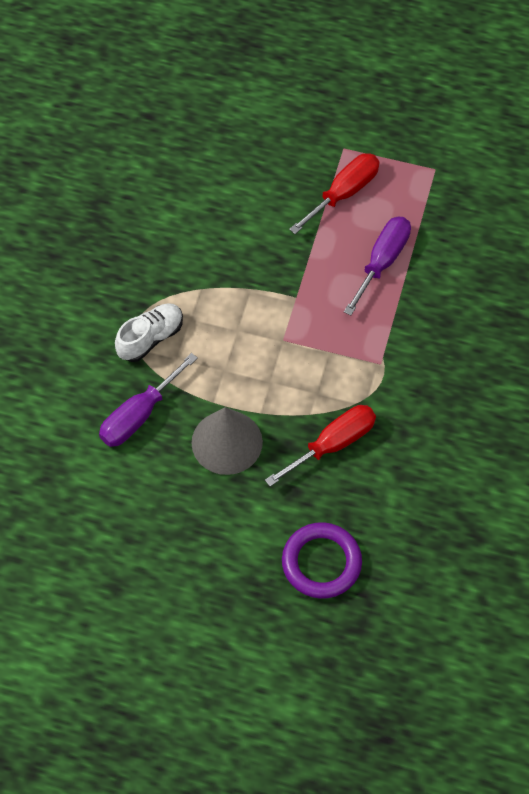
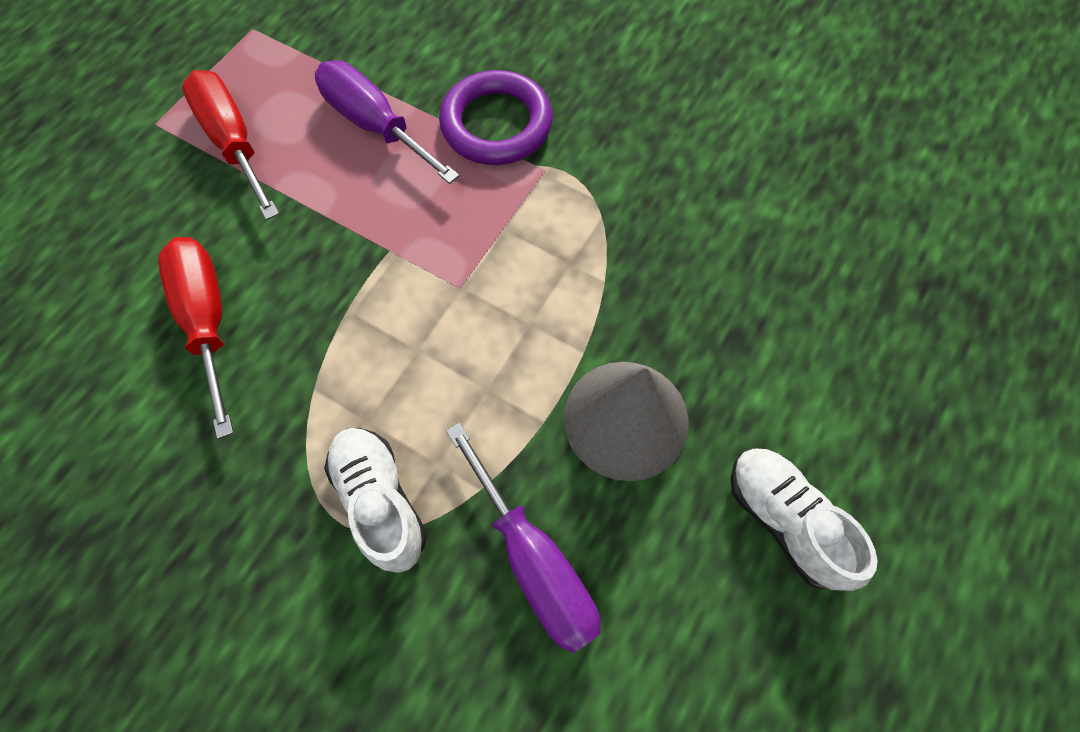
camera: 75 degrees left, 5 degrees up
(191, 530) = (784, 520): none -> white shoe
(321, 563) = (867, 330): purple ring -> purple ring (496, 124)
(333, 444) = (665, 264): red screwdriver -> red screwdriver (208, 320)

